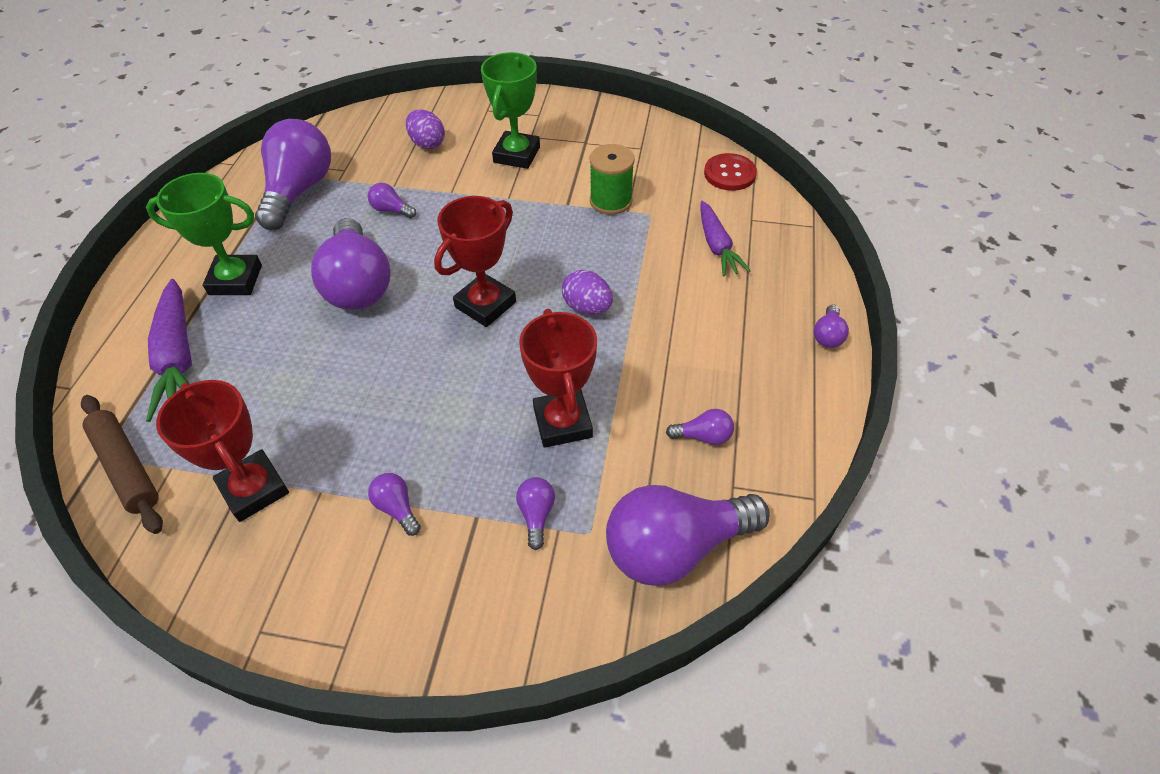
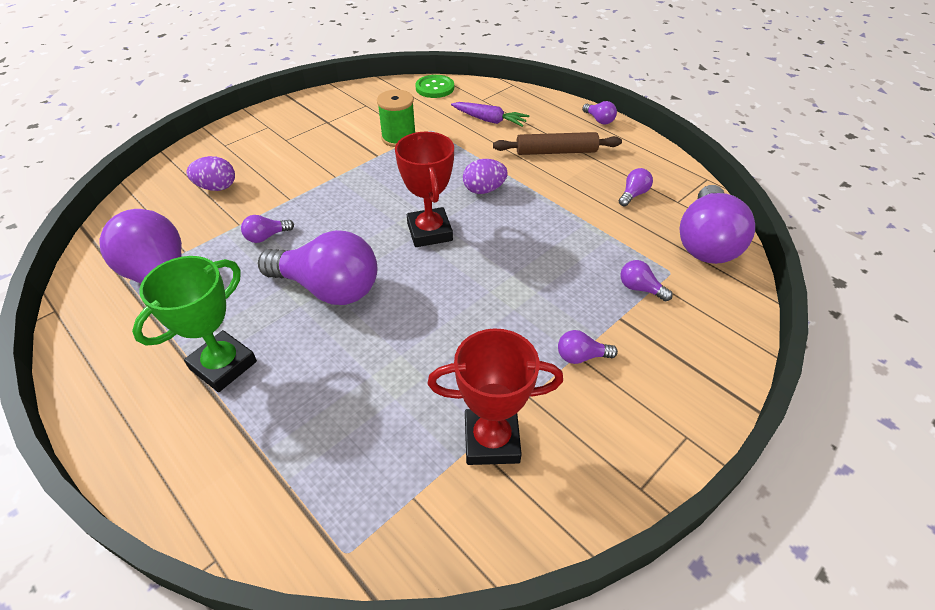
camera: 55 degrees left, 5 degrees down
(127, 468) = (381, 535): brown rolling pin -> brown rolling pin (556, 151)
(178, 358) = (277, 445): purple carrot -> none
(516, 155) = (295, 153): green trophy -> none
(562, 422) = (573, 244): red trophy -> none
(729, 174) = (435, 88): red button -> green button

